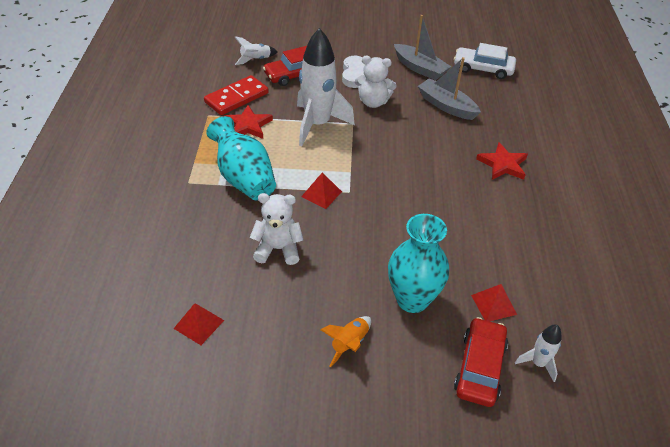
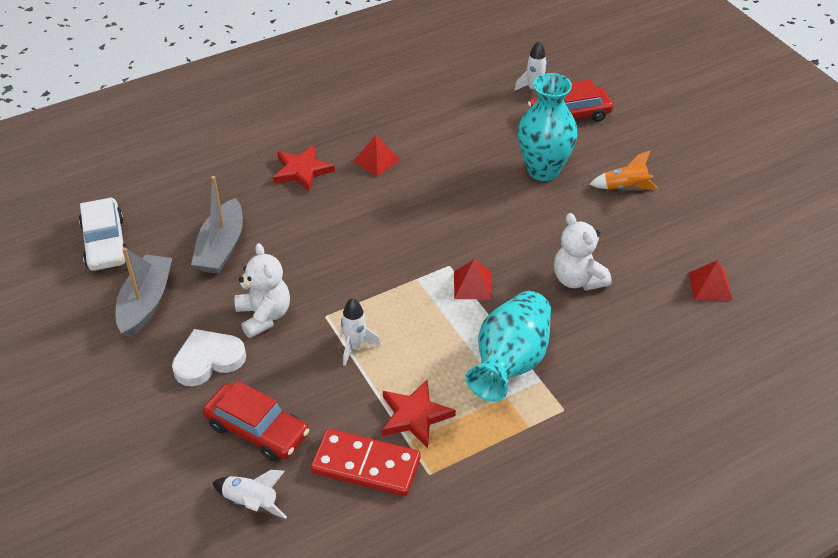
camera: 120 degrees left, 0 degrees up
(317, 125) = (355, 347): white rocket -> white rocket, size x0.46
(493, 304) = (500, 125): red pyramid -> red pyramid (376, 160)

